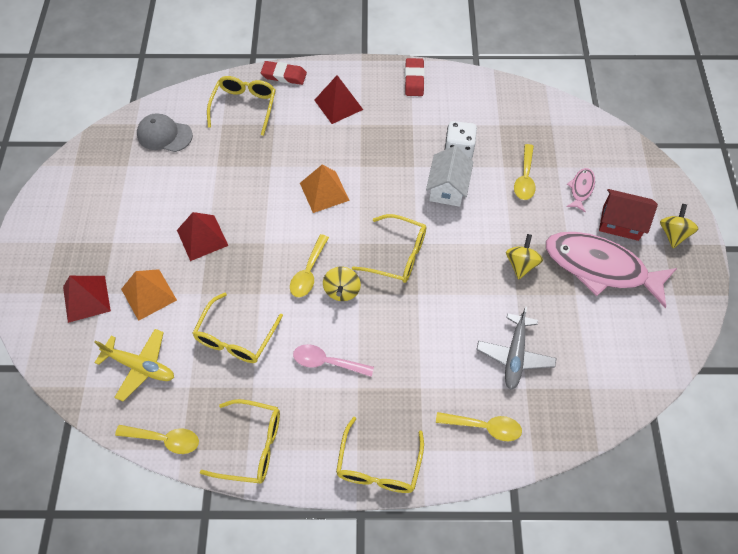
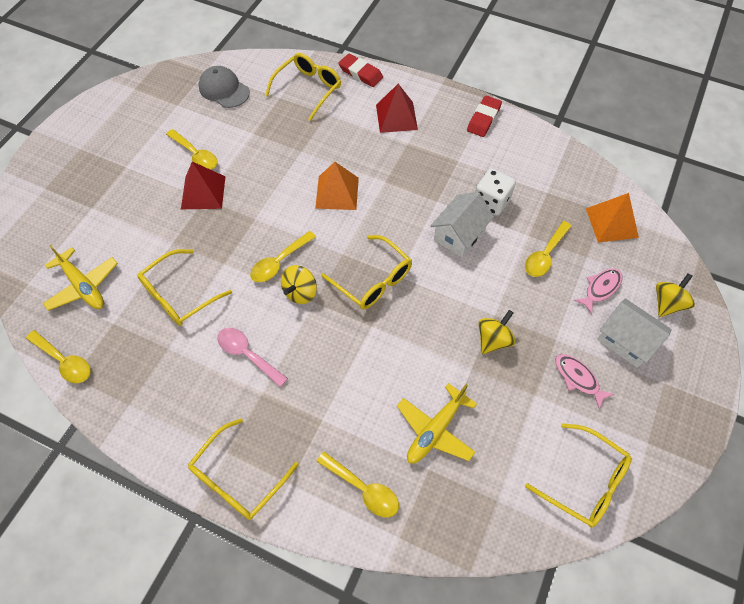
camera: 25 degrees right, 0 degrees up
(86, 298) = (75, 207): red pyramid -> none
(148, 294) = (128, 224): orange pyramid -> orange pyramid (611, 222)
(174, 206) = (196, 155): none -> yellow spoon
(251, 446) = (133, 402): yellow glasses -> yellow glasses (584, 481)
(515, 355) = (435, 430): grey plane -> yellow plane
(600, 268) = (578, 379): pink fish -> pink fish, size x0.44
(620, 223) = (626, 341): red house -> white house
(673, 234) = (681, 376): yellow spinning top -> yellow spinning top (667, 303)

